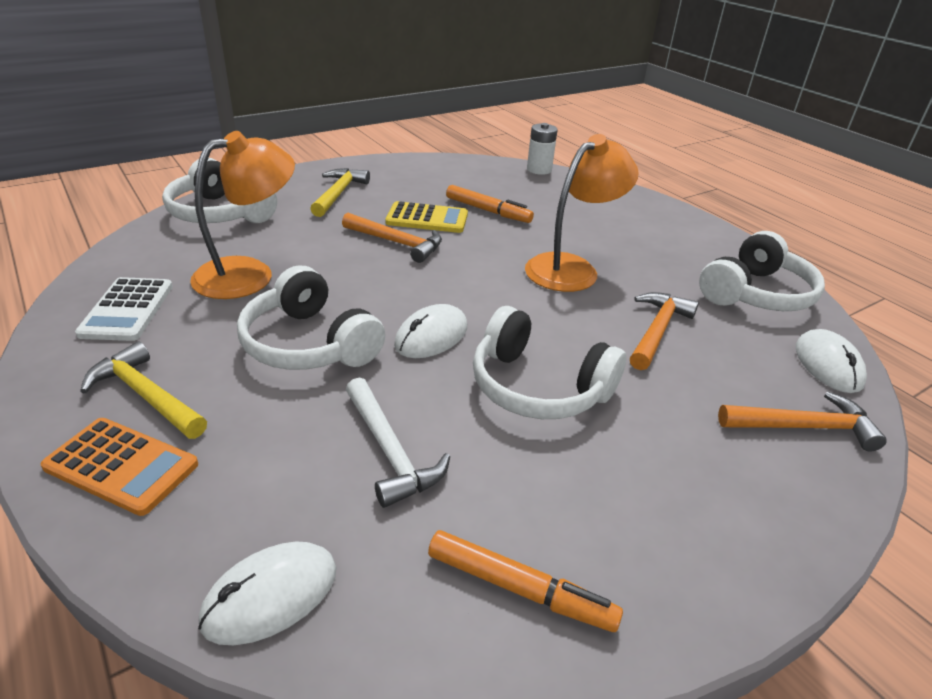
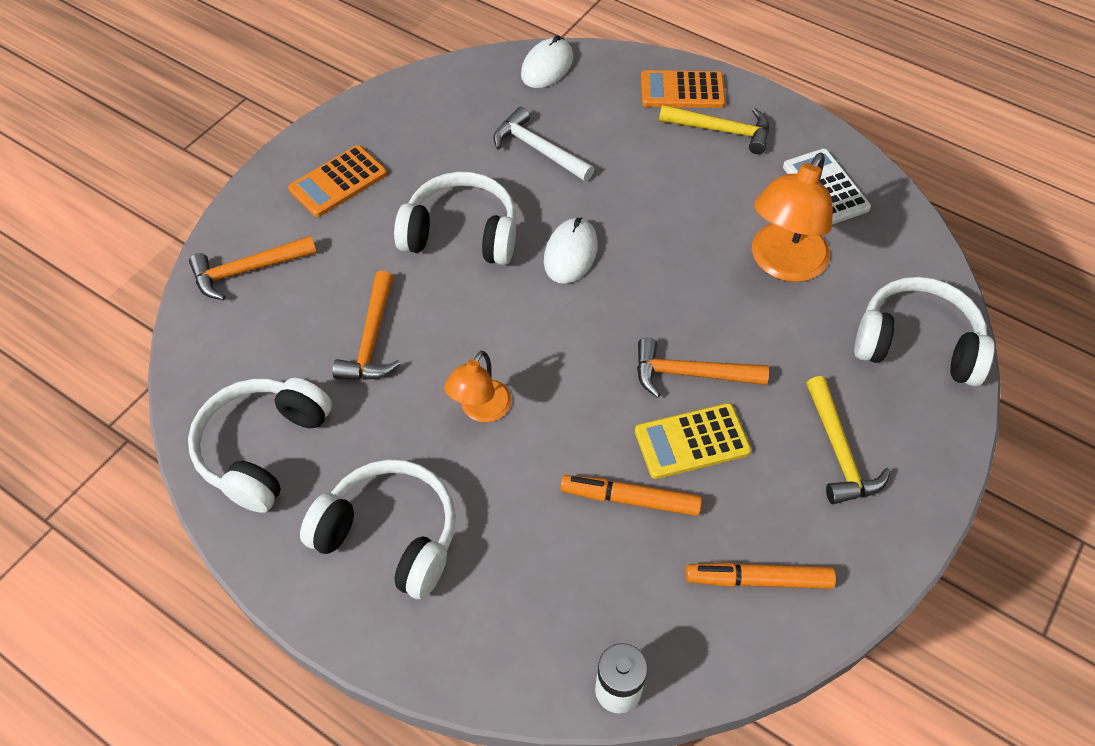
camera: 160 degrees right, 20 degrees up
(309, 344) = (658, 209): white headphones -> white headphones (390, 535)
(519, 588) = (428, 106): orange marker -> orange marker (758, 580)
(571, 268) = (481, 410): orange lamp -> orange lamp, size x0.59
(689, 501) = (338, 182): none -> orange calculator
(828, 365) = (207, 354): white mouse -> none

